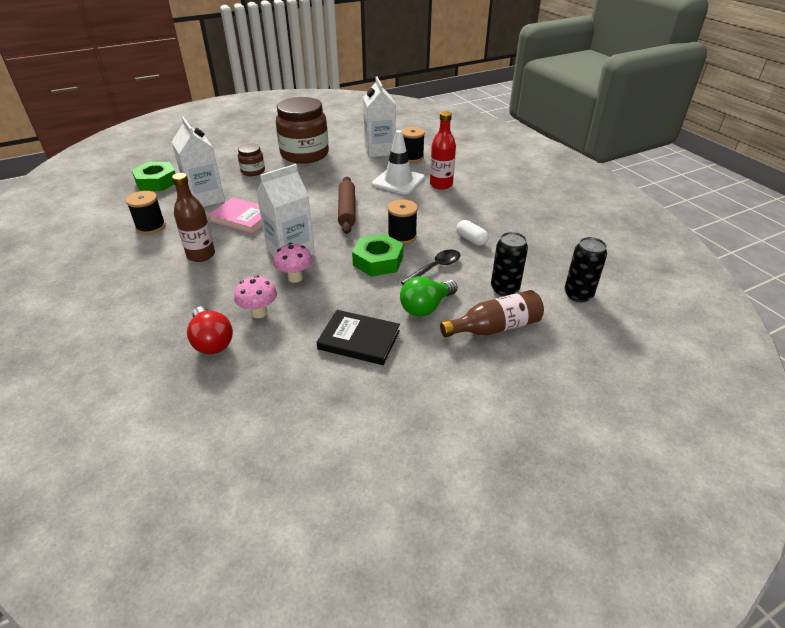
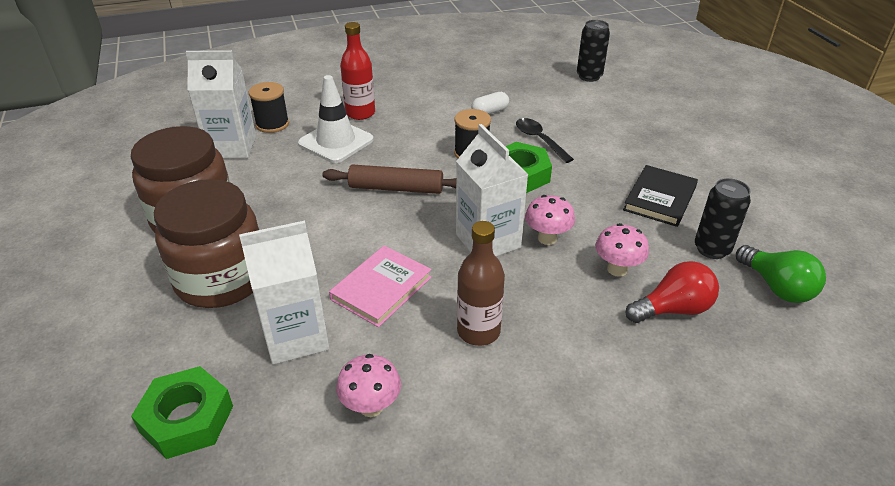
camera: 80 degrees left, 0 degrees up
(151, 227) = (371, 406): black spool -> pink mushroom
(253, 171) = (221, 279): brown jar -> brown jar, size x2.12
(426, 307) = (606, 153): green light bulb -> green light bulb (777, 287)
(495, 327) = (636, 122): brown bottle -> none
(504, 289) = (579, 108): black can -> black can (712, 249)

